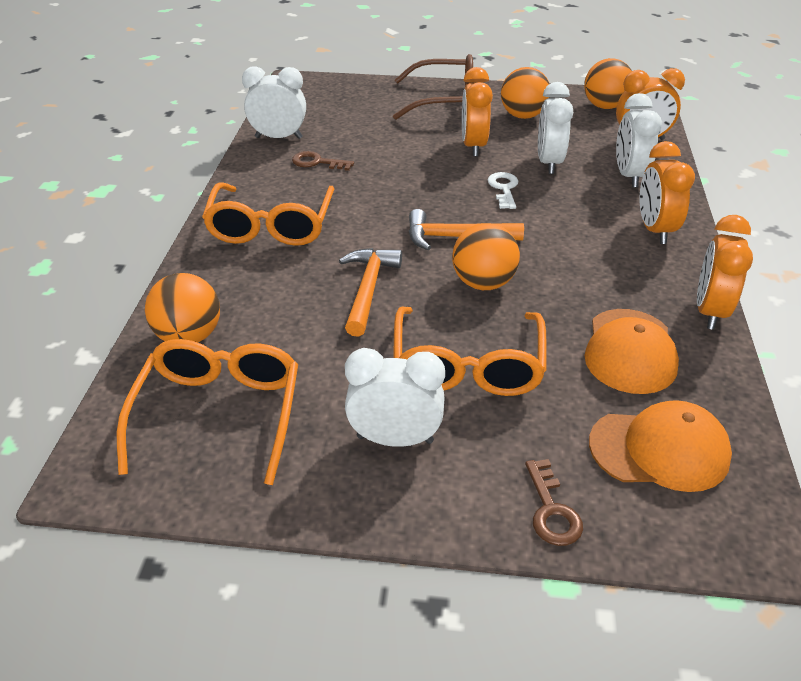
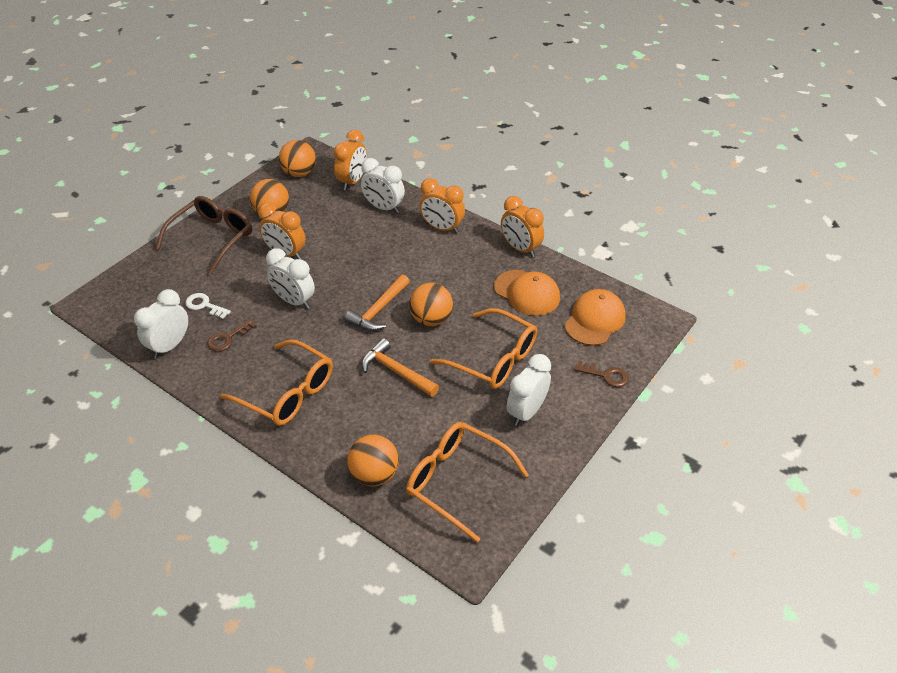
camera: 60 degrees left, 5 degrees up
(504, 189) = (348, 265): white key -> white key (204, 305)
(549, 163) = (338, 231): white clock -> white clock (294, 301)

